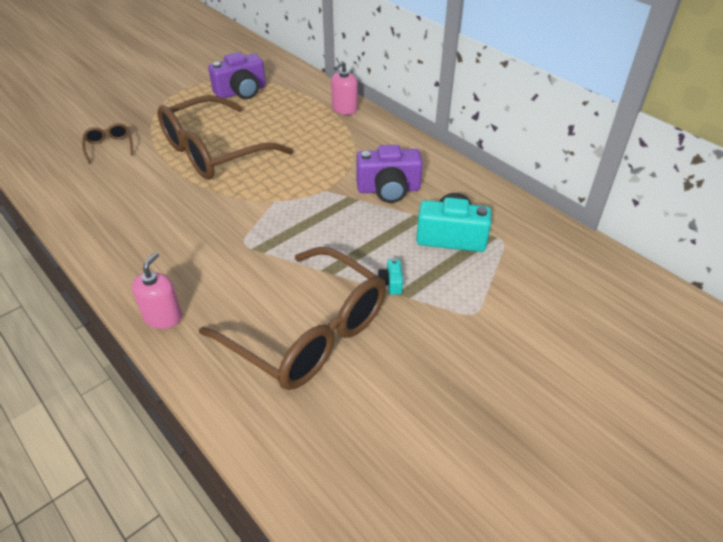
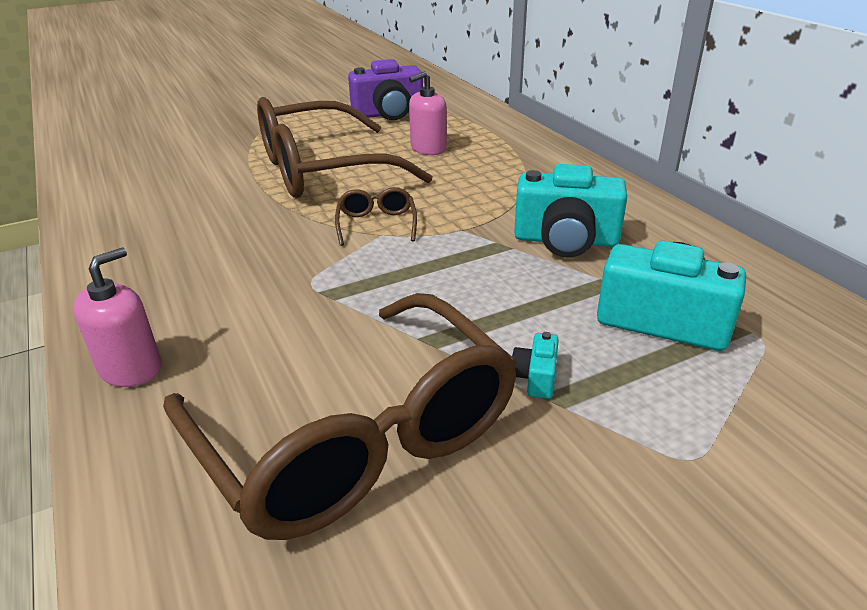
camera: 15 degrees right, 10 degrees down
(109, 147) = (191, 153): brown glasses -> brown glasses (376, 224)
(344, 109) = (524, 142): pink soap dispenser -> pink soap dispenser (428, 149)
(388, 189) = (565, 240): purple camera -> turquoise camera

